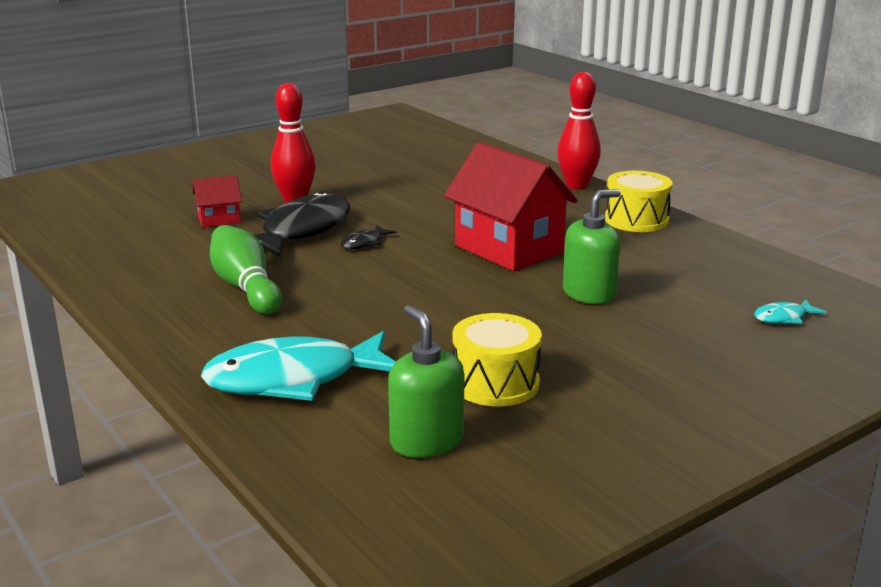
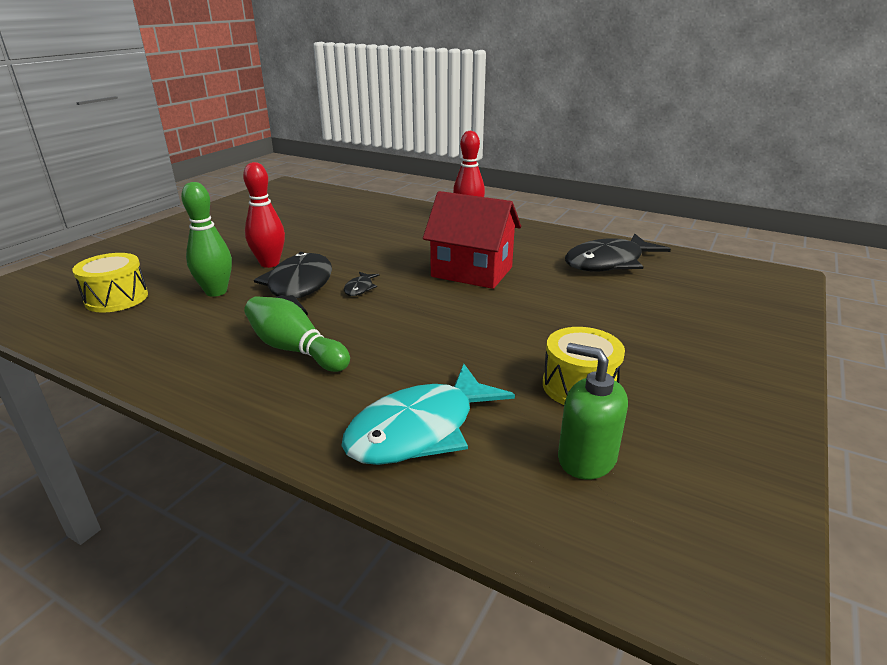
camera: 25 degrees left, 5 degrees up
(219, 219) = (216, 292): red house -> green bowling pin
(589, 293) = (562, 295): green soap dispenser -> none
(636, 220) = (532, 235): yellow drum -> yellow drum (116, 298)
(698, 270) = (608, 262): none -> black fish
(783, 318) = (696, 286): turquoise fish -> none

